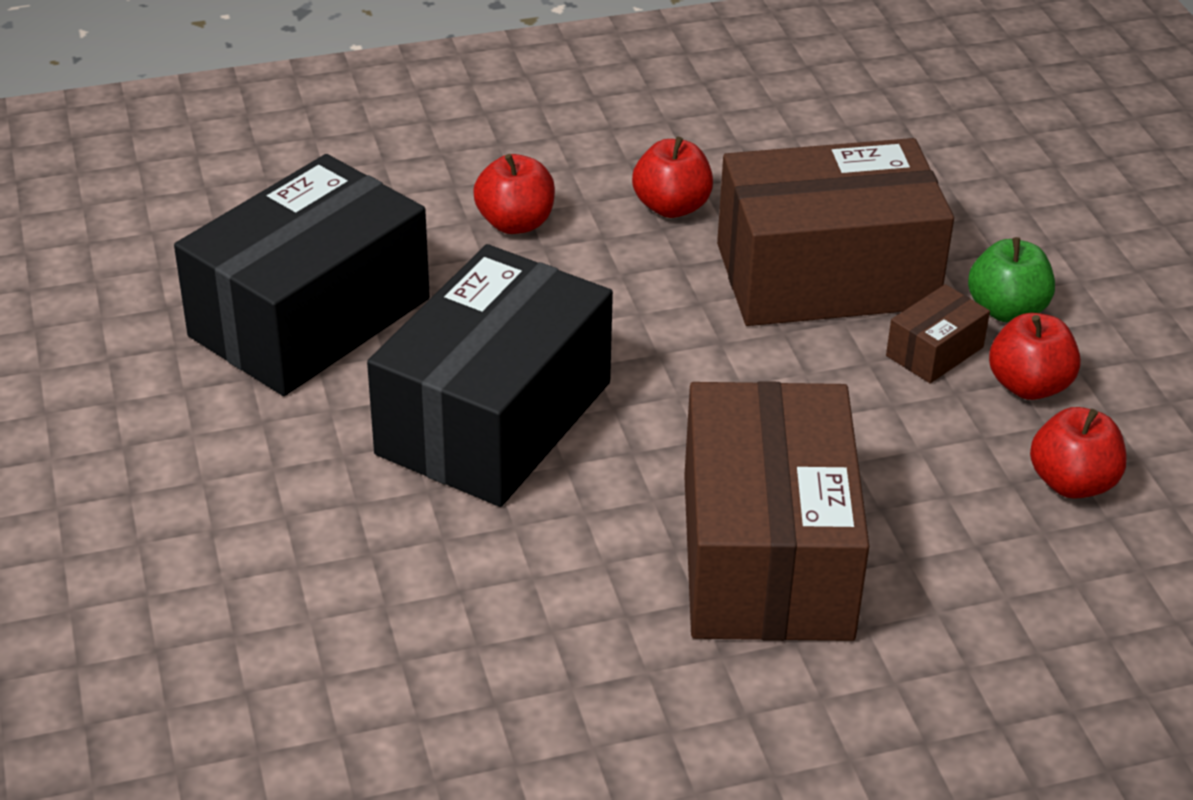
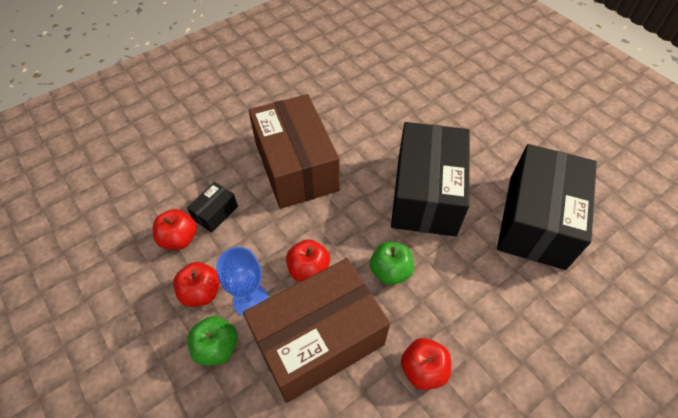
camera: 160 degrees right, 15 degrees up
(515, 223) = (495, 321): red apple -> red apple (309, 269)
(652, 323) = (390, 271): none -> green apple
(934, 351) = (250, 300): brown box -> blue goblet
(986, 510) = (215, 213): none -> black box

